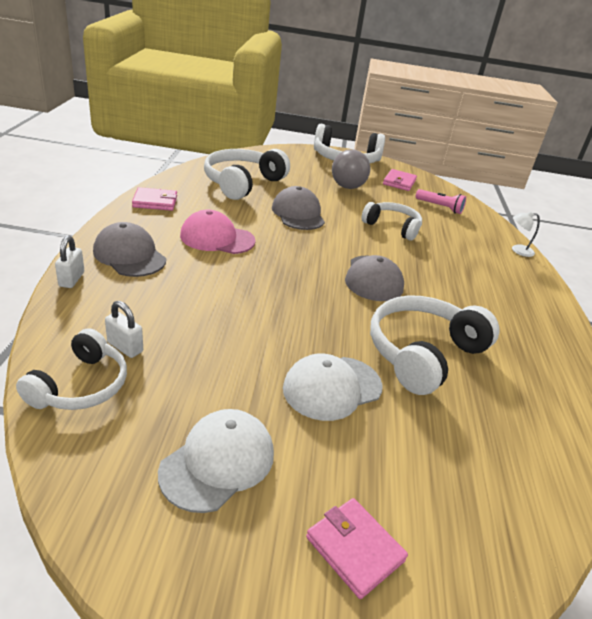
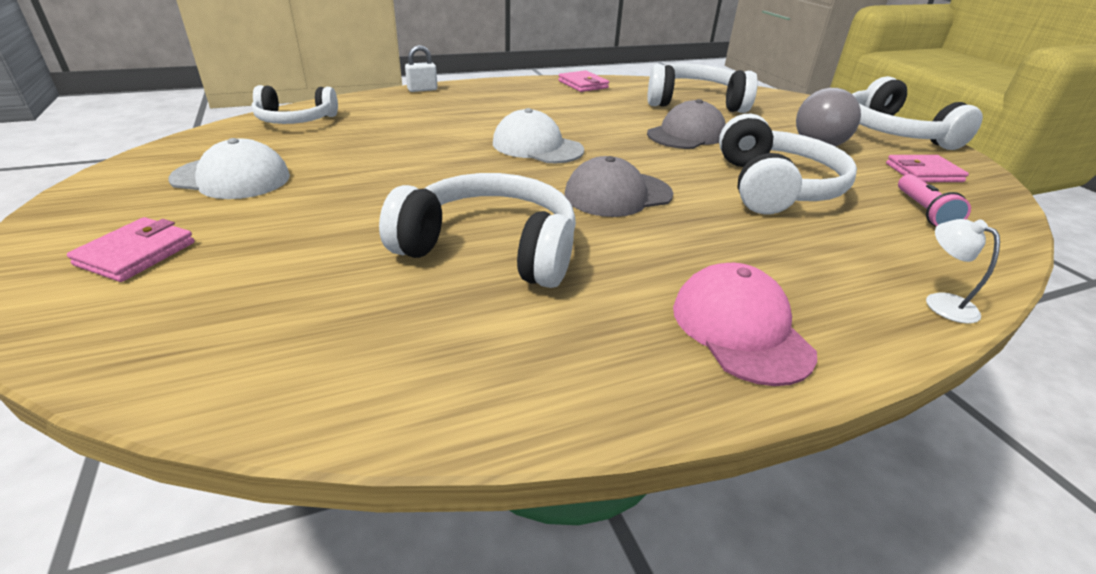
camera: 65 degrees right, 0 degrees up
(125, 347) = (353, 121): white padlock -> none
(129, 255) = (482, 96): grey cap -> none
(217, 238) = (564, 114): pink cap -> pink cap (740, 329)
(332, 387) = (370, 205): white cap -> white cap (537, 146)
(392, 227) = (774, 187): white headphones -> white headphones, size x1.55

